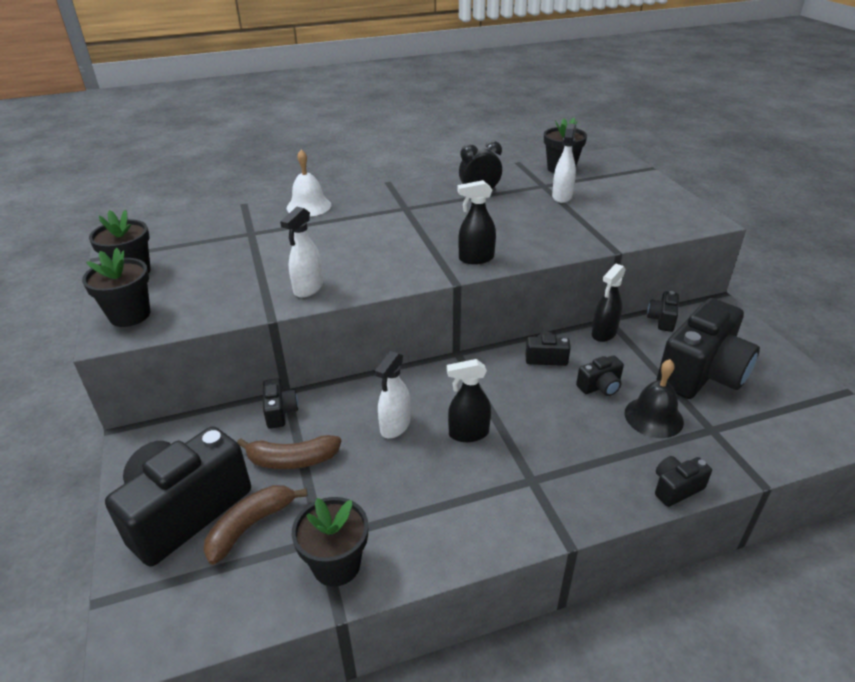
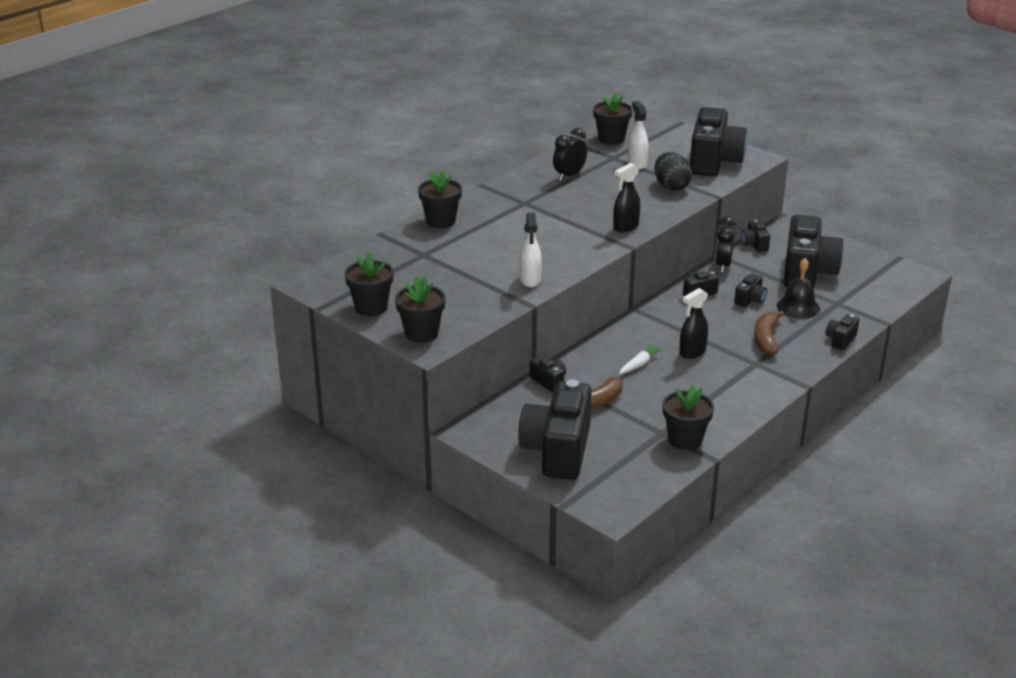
camera: 30 degrees left, 5 degrees down
(251, 526) = (610, 442): brown banana -> brown banana (766, 339)
(309, 206) = (441, 221): white bell -> black flower pot
(395, 426) = (639, 364): white spray bottle -> white carrot
(574, 228) = (671, 187): none -> black egg
(604, 333) = (723, 265): black spray bottle -> black clock
(649, 213) = (713, 161): none -> black camera

